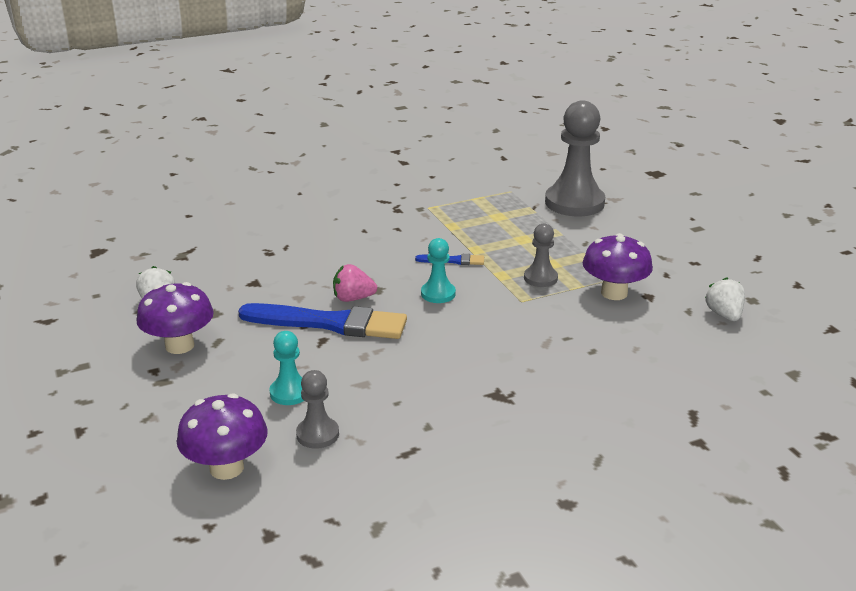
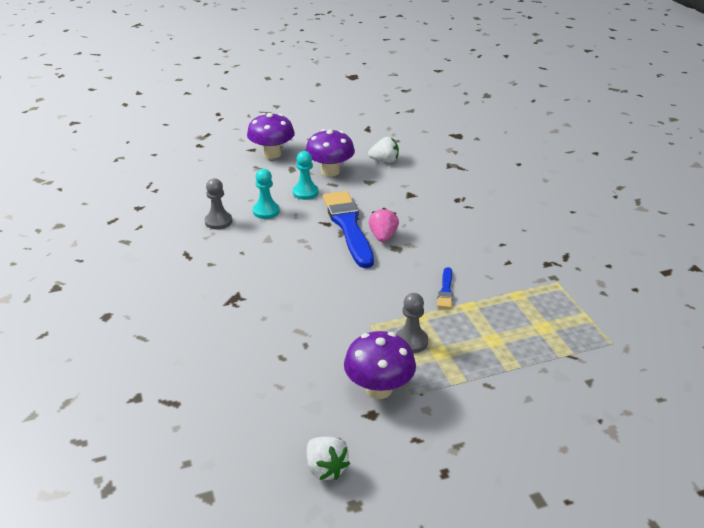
camera: 95 degrees right, 5 degrees up
(226, 468) = (200, 193): purple mushroom -> purple mushroom (272, 154)
(330, 323) = (348, 226): blue brush -> blue brush turned 150 degrees clockwise
(438, 294) = (387, 278): turquoise pawn -> turquoise pawn (305, 192)
(574, 203) = (591, 391): grey pawn -> none
(724, 315) = (325, 468): white strawberry -> white strawberry turned 60 degrees clockwise

